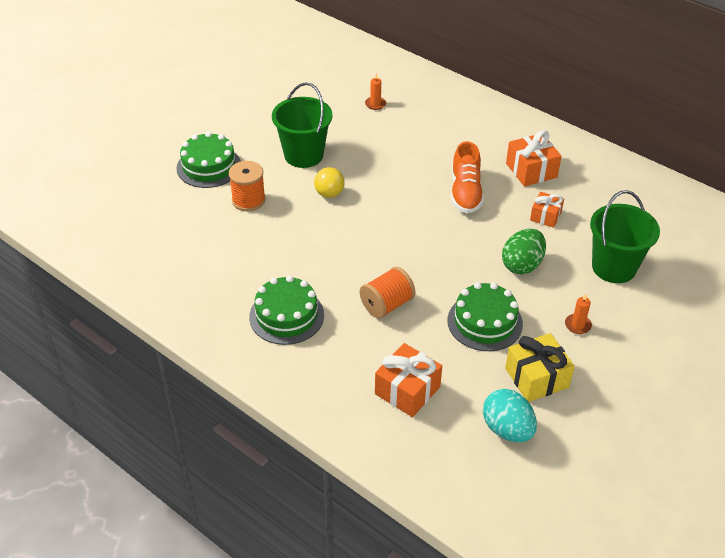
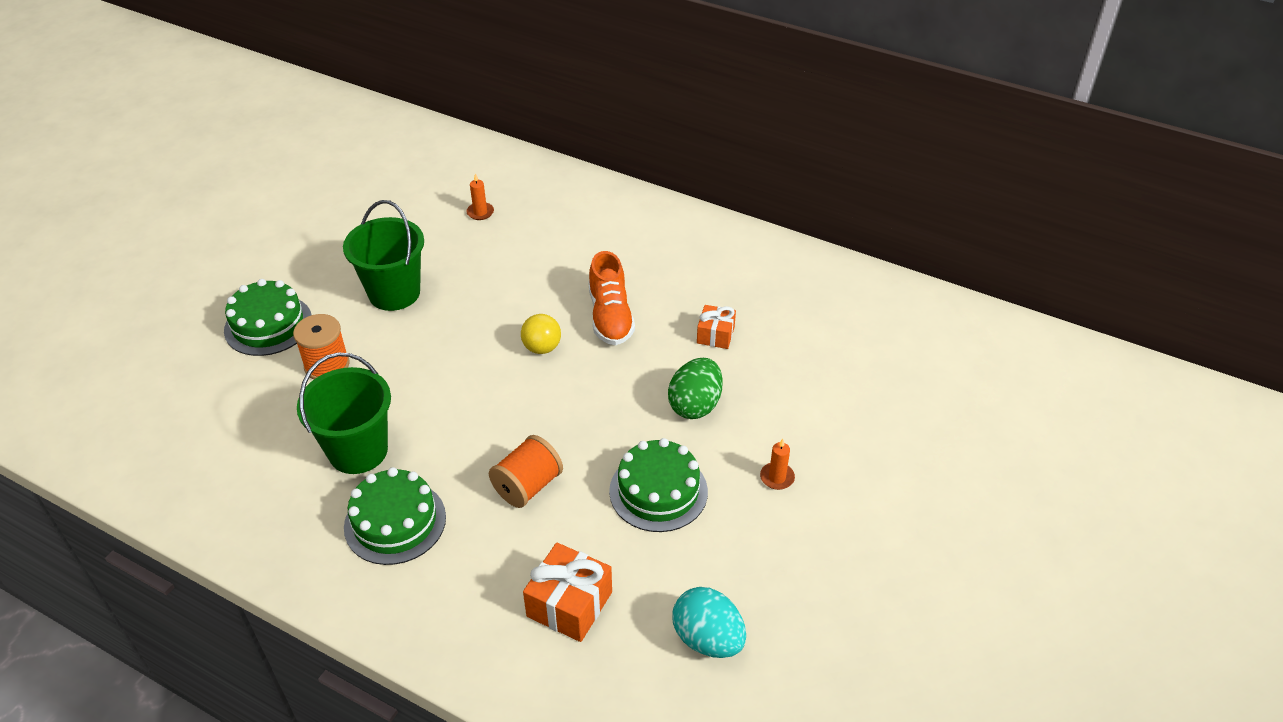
camera: 10 degrees left, 0 degrees up
(329, 194) = (434, 341): yellow ball -> yellow ball (542, 348)
(531, 170) = (689, 276): orange gift -> none
(536, 378) = (735, 559): yellow gift -> none
(613, 267) = (810, 392): green bucket -> green bucket (358, 451)

